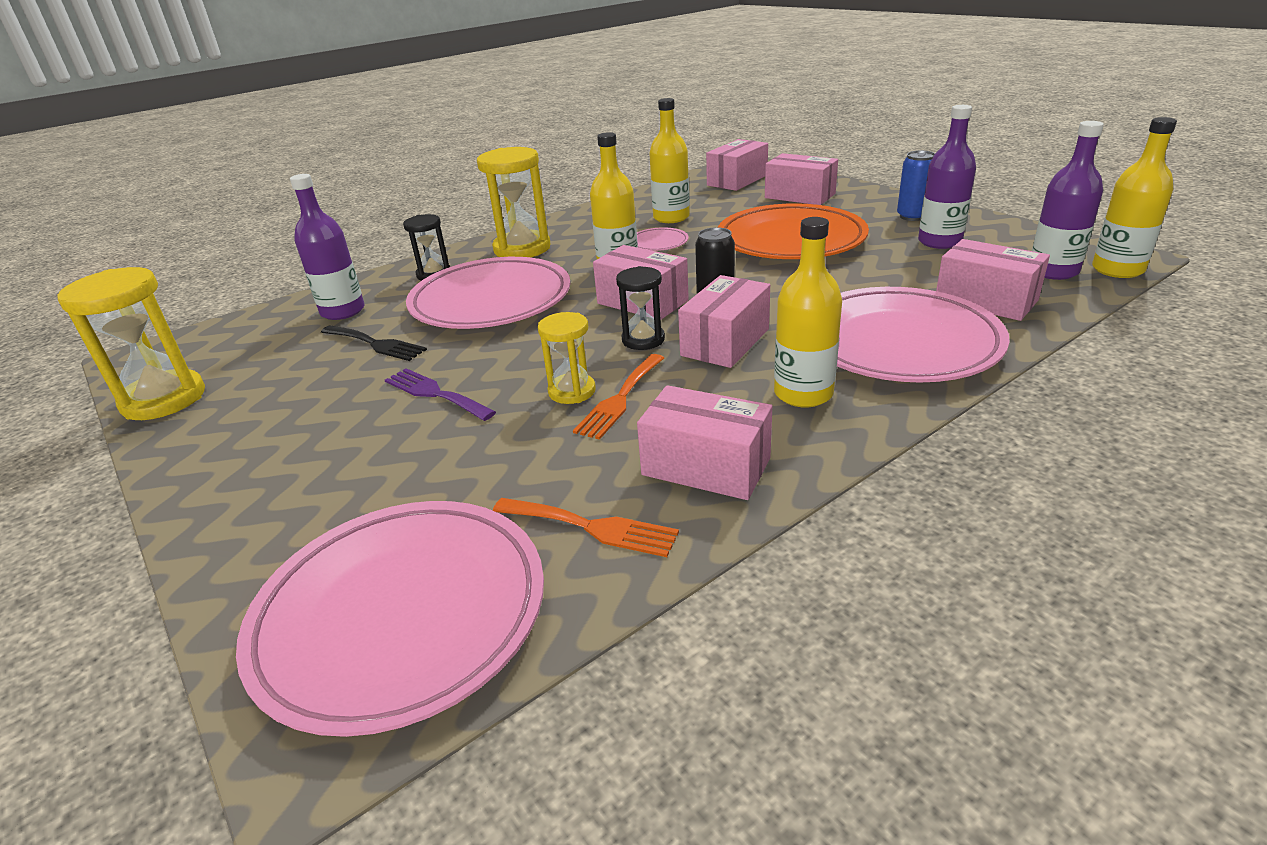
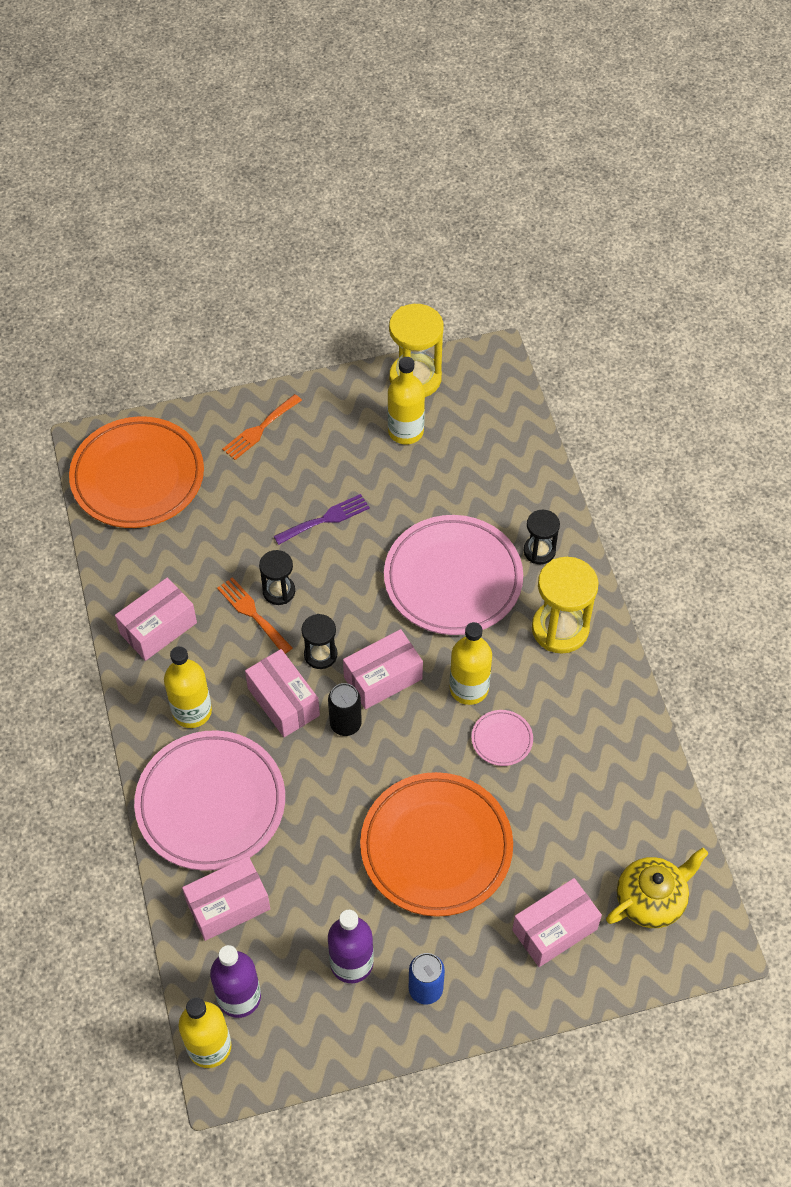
camera: 110 degrees right, 25 degrees up
(343, 311) = (499, 480): purple bottle -> none
(376, 344) = (423, 495): black fork -> none
(401, 616) = (138, 477): pink plate -> orange plate
(572, 391) = (279, 591): yellow hourglass -> black hourglass
(591, 527) = (146, 561): orange fork -> orange fork (260, 429)
(671, 217) = (565, 779): yellow bottle -> yellow bottle (405, 431)
(737, 180) = (651, 900): pink box -> yellow teapot

